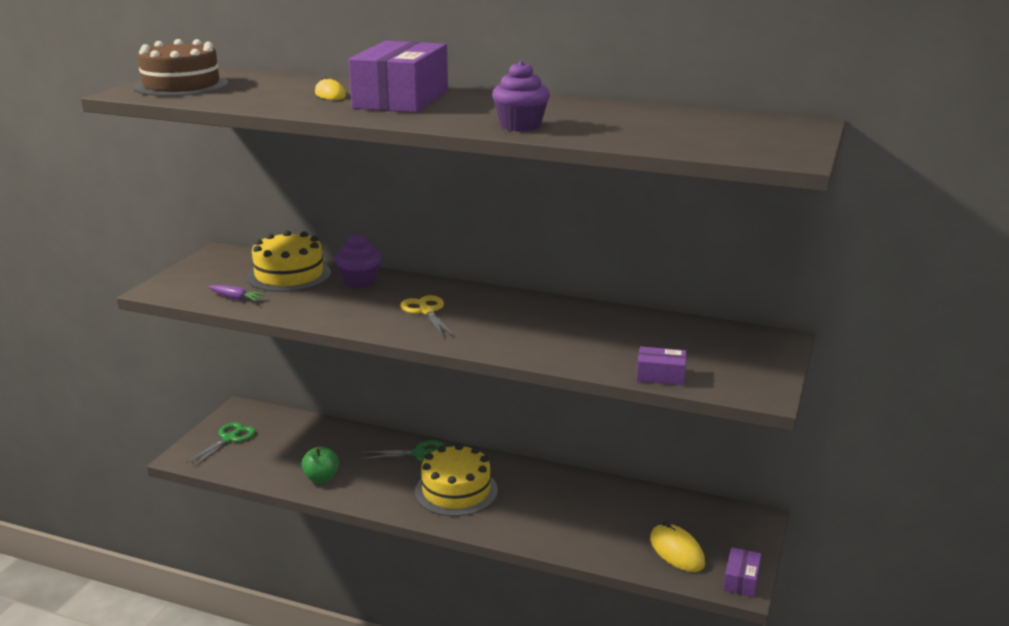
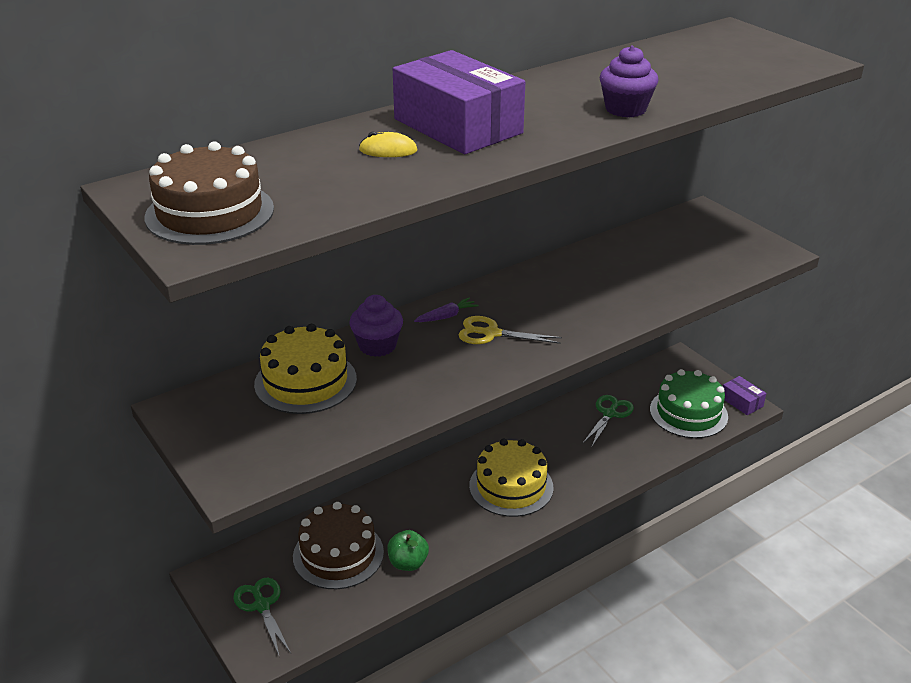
camera: 55 degrees left, 10 degrees up
(236, 298) = (326, 433): purple carrot -> purple carrot (446, 316)
(304, 446) = (338, 554): none -> brown cake
(419, 454) = (430, 484): green scissors -> green scissors (609, 414)
(660, 375) = (718, 277): purple box -> none
(677, 551) = (688, 413): yellow mouse -> green cake

